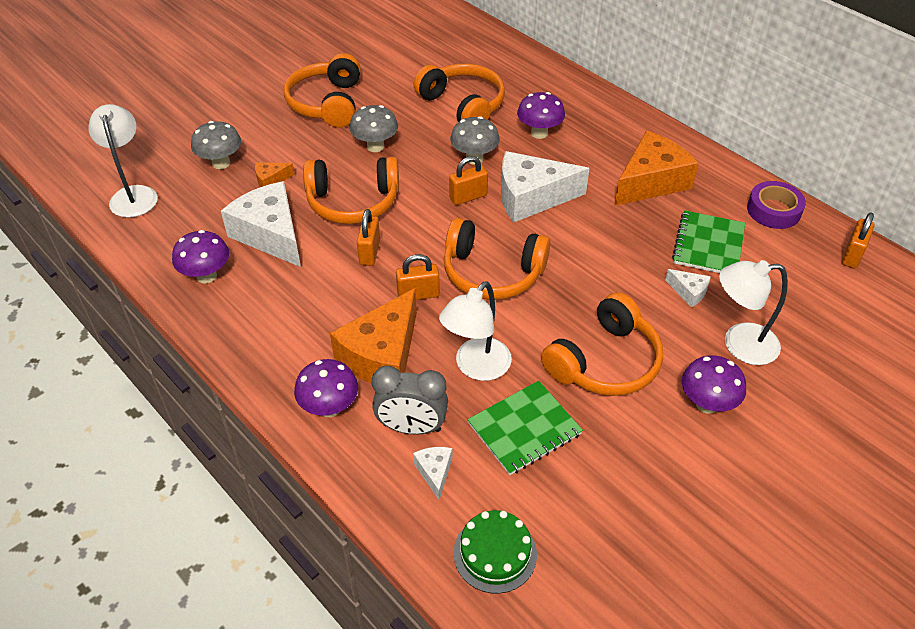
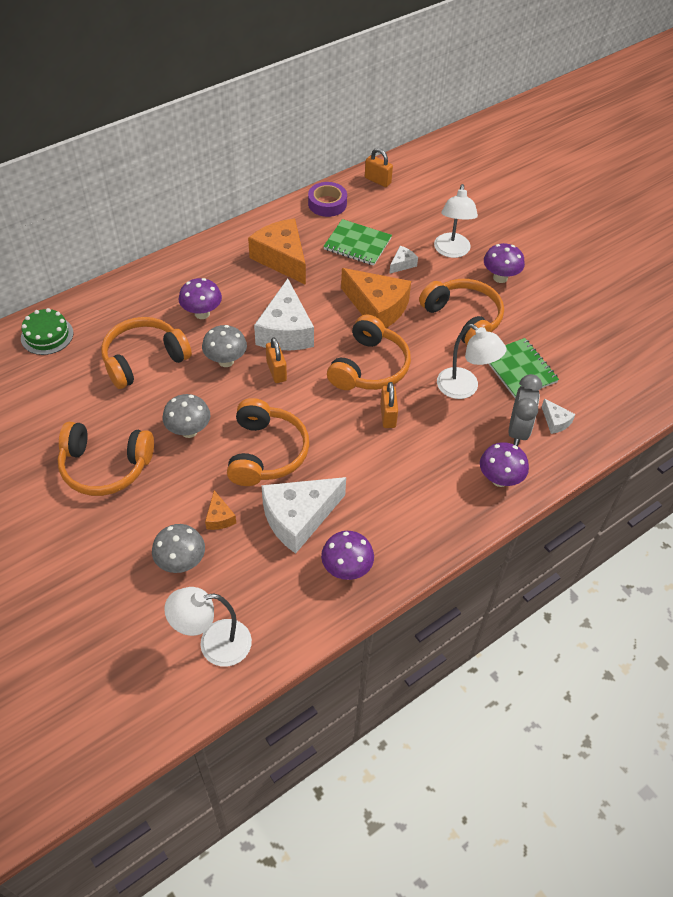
camera: 85 degrees left, 5 degrees up
(369, 252) = (334, 444): orange padlock -> none
(382, 355) = (449, 443): orange cheese -> orange cheese (377, 308)
(434, 472) = (555, 421): white cheese -> white cheese turned 120 degrees counterclockwise
(495, 553) = (614, 397): green cake -> green cake (47, 335)

